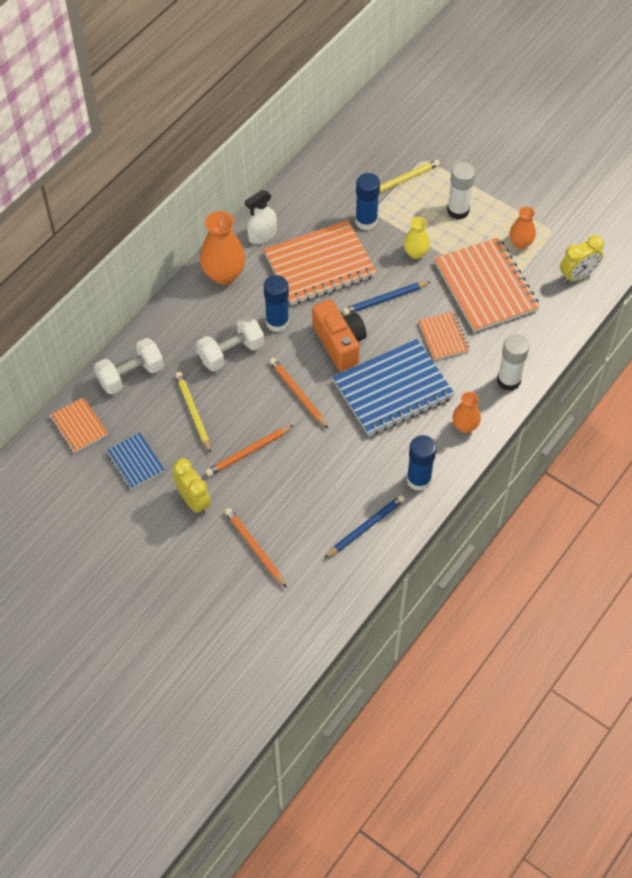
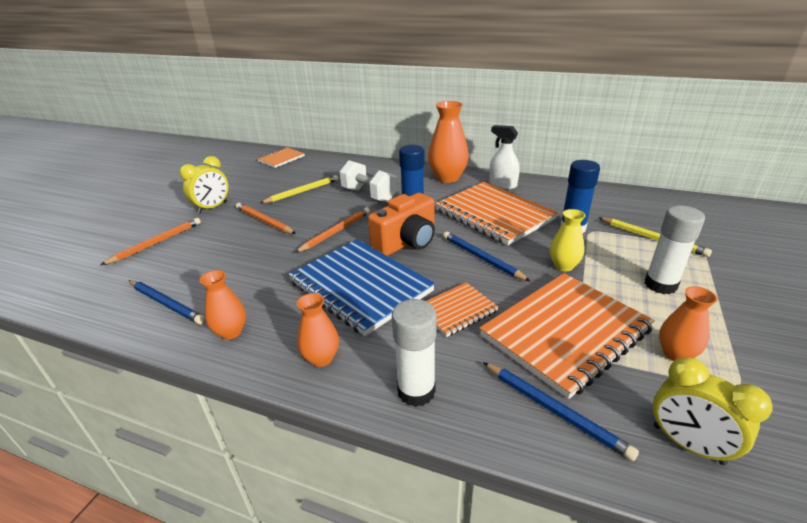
camera: 75 degrees right, 25 degrees down
(131, 375) = (331, 165): white dumbbell -> none
(135, 462) = (251, 180): blue notebook -> none
(418, 480) = (231, 332): blue glue stick -> orange vase
(542, 320) = (554, 410): none -> blue pencil

